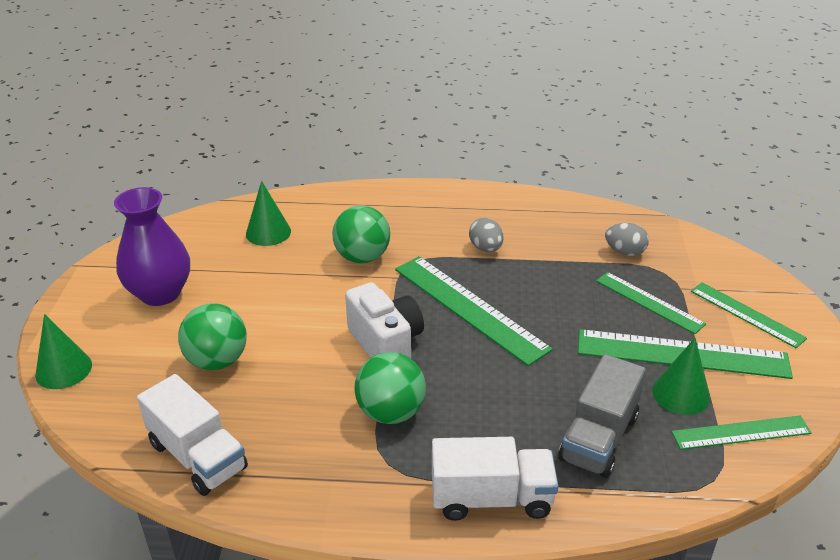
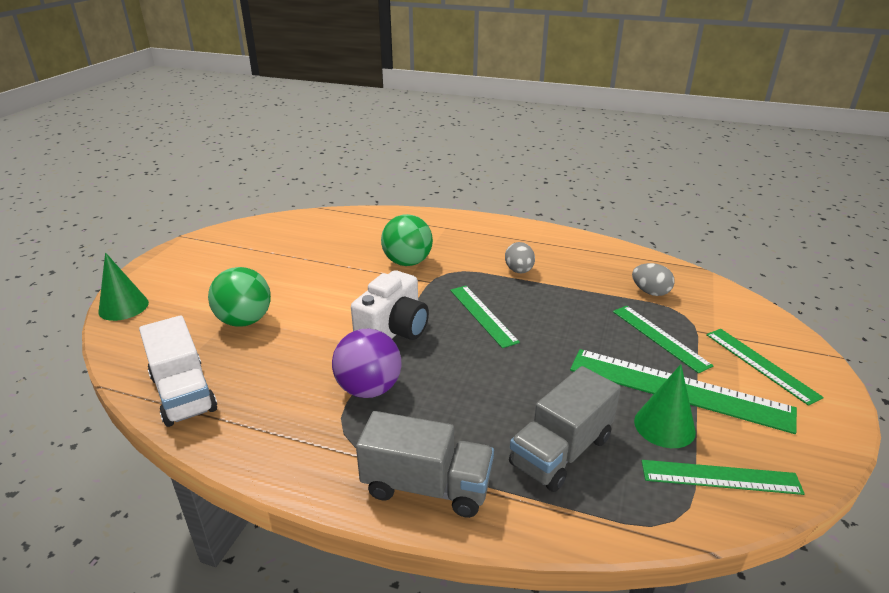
camera: 15 degrees right, 5 degrees down
(160, 293) = (231, 264): purple vase -> none
(268, 232) = (340, 234): green cone -> none
(386, 344) = (393, 331): white camera -> white camera turned 45 degrees clockwise
(391, 412) = (369, 389): green ball -> purple ball
(469, 308) = (483, 315): green ruler -> green ruler, size x0.61
(491, 498) = (426, 486): white truck -> grey truck

